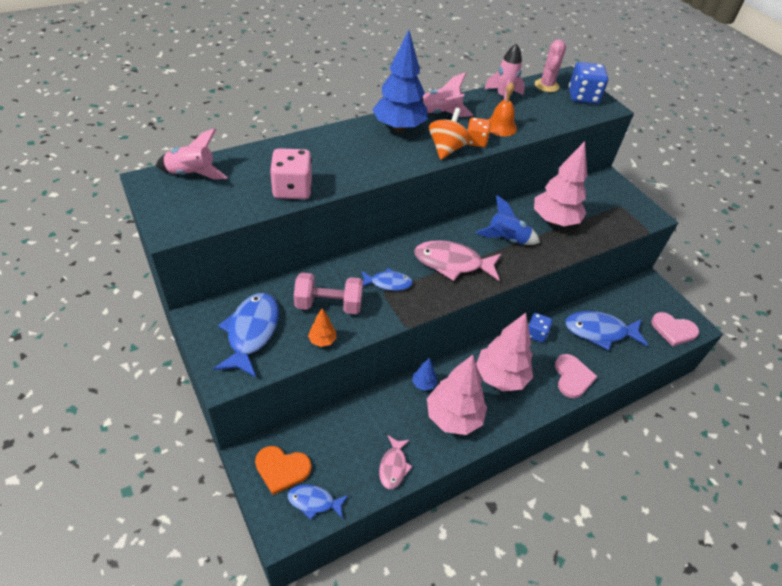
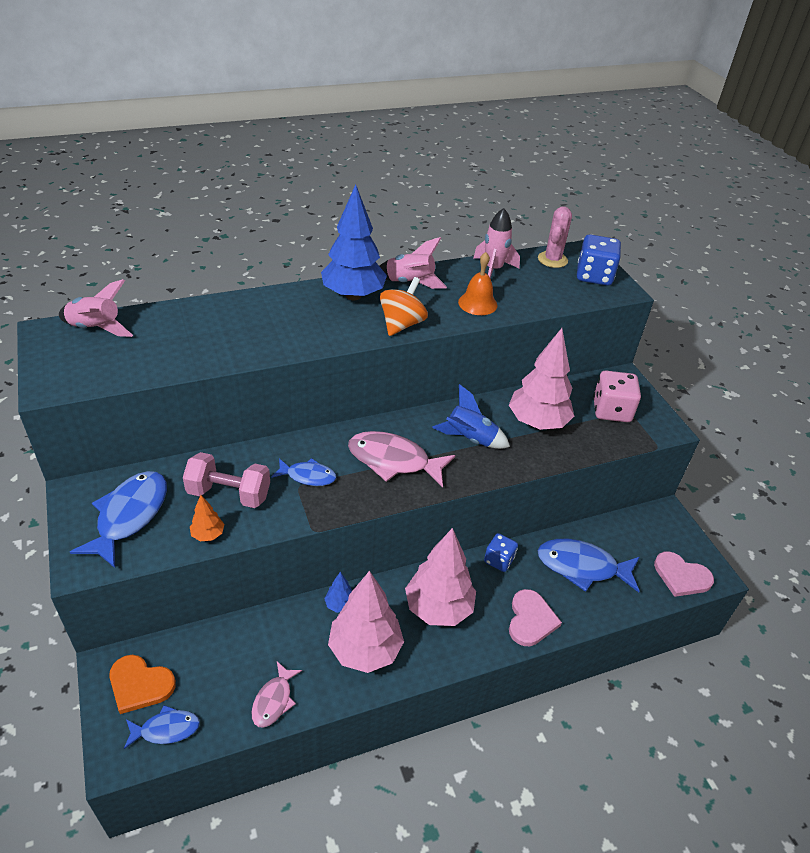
camera: 10 degrees right, 5 degrees down
(292, 189) = (203, 355): pink dice -> pink dice (611, 410)
(314, 502) = (166, 729): blue fish -> blue fish turned 150 degrees clockwise
(476, 141) = (441, 318): orange dice -> none

